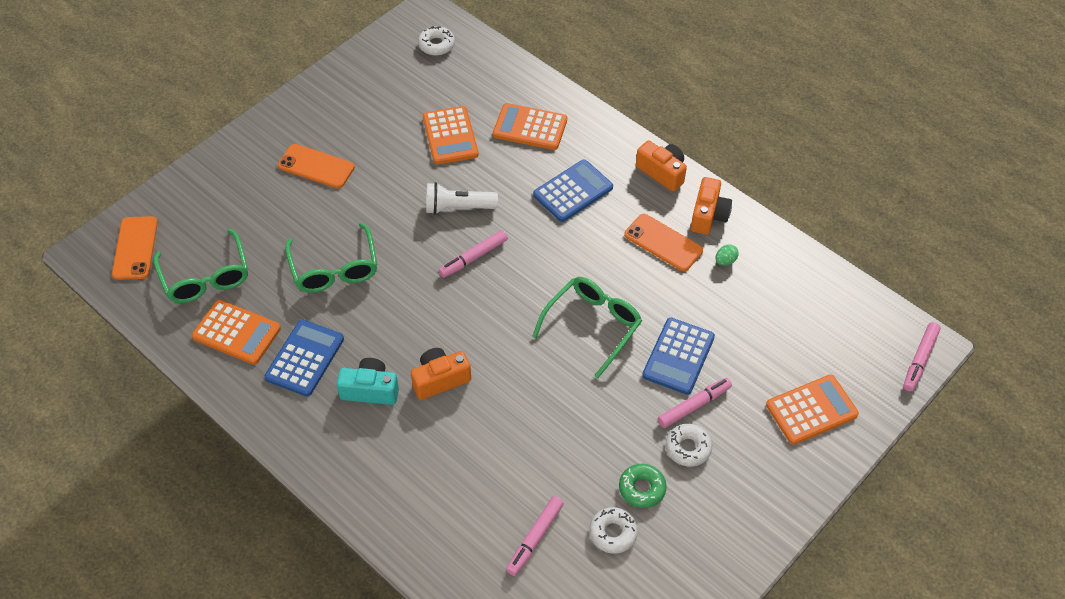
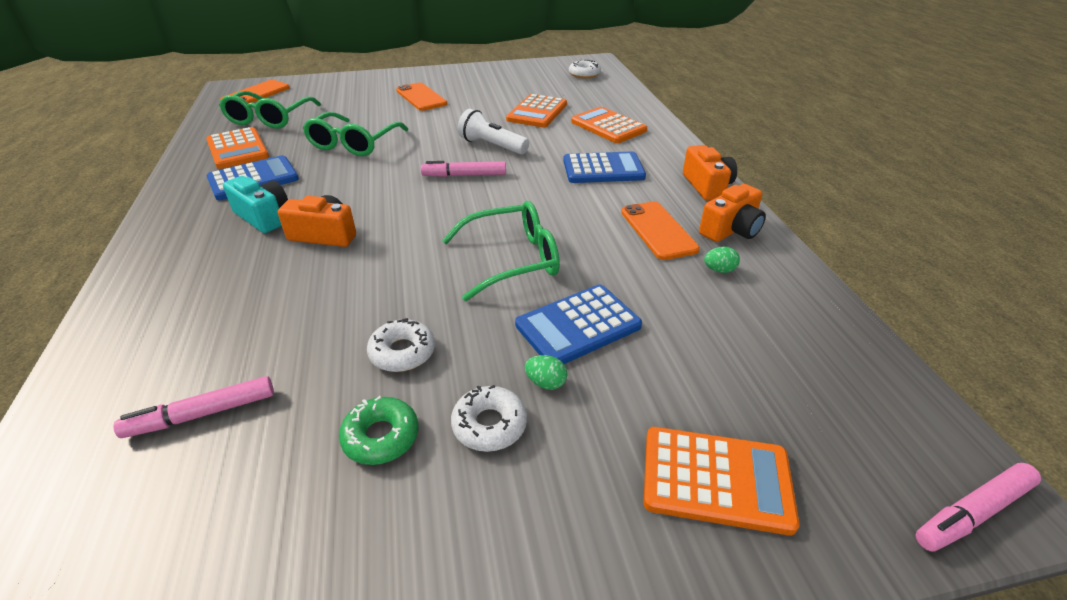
camera: 35 degrees right, 15 degrees down
(613, 533) = (284, 467): white donut -> white donut (402, 352)
(693, 406) = (546, 383): pink marker -> green egg

